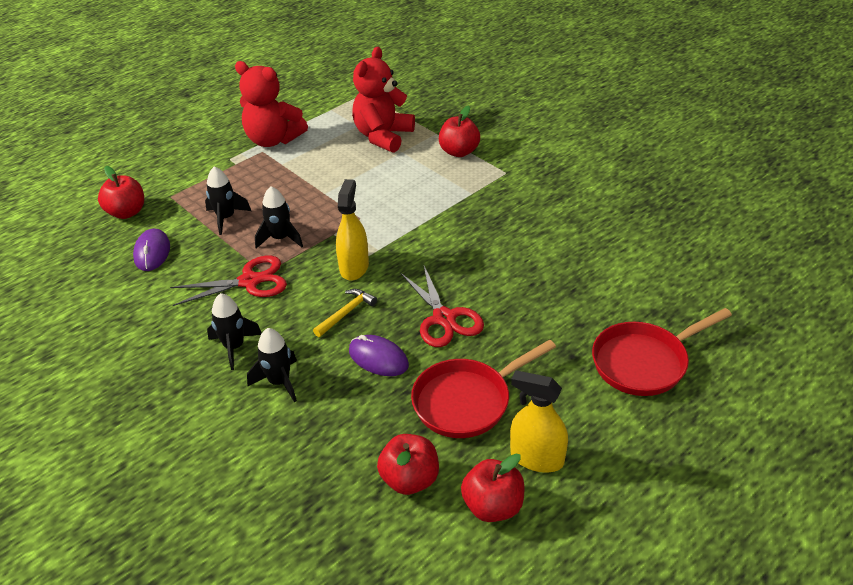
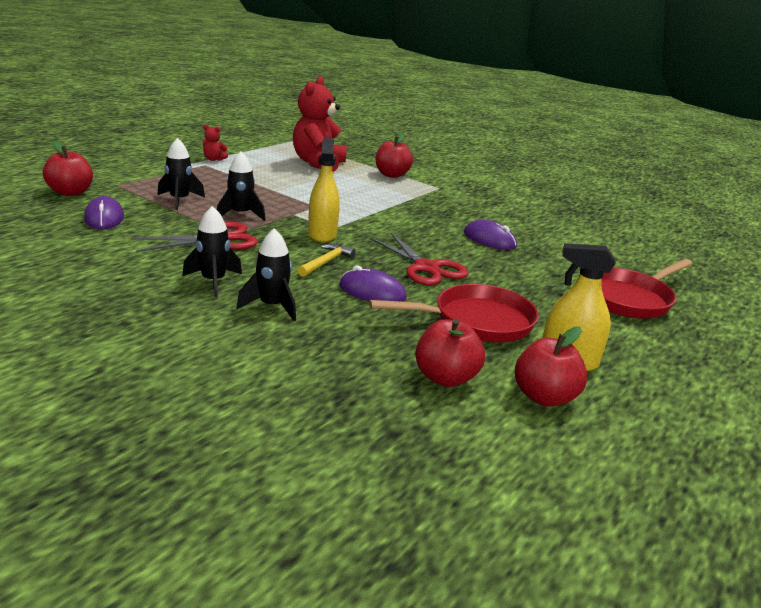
camera: 15 degrees left, 15 degrees down
(273, 140) = (213, 159): red teddy bear -> red teddy bear, size x0.42
(467, 401) = (476, 321): red pan -> red pan turned 150 degrees counterclockwise
(529, 266) = (489, 239): none -> purple mouse

